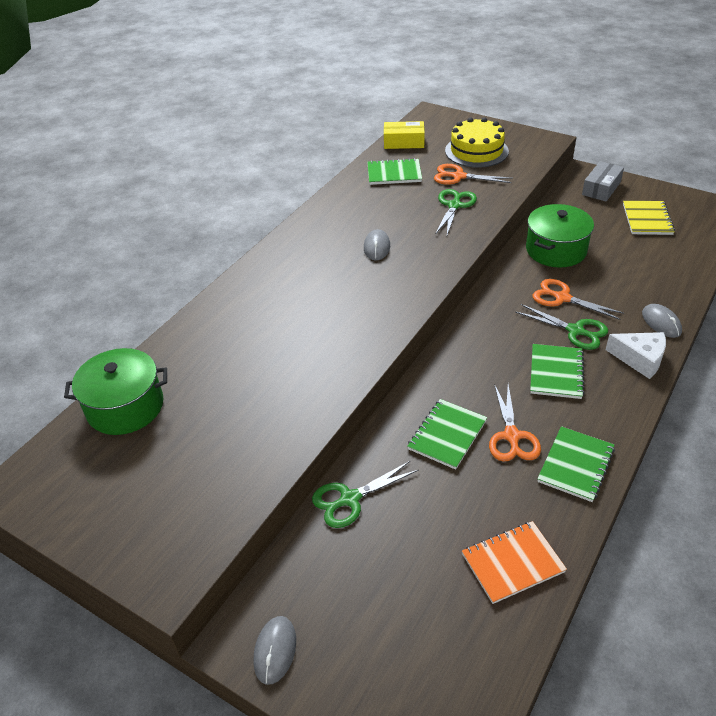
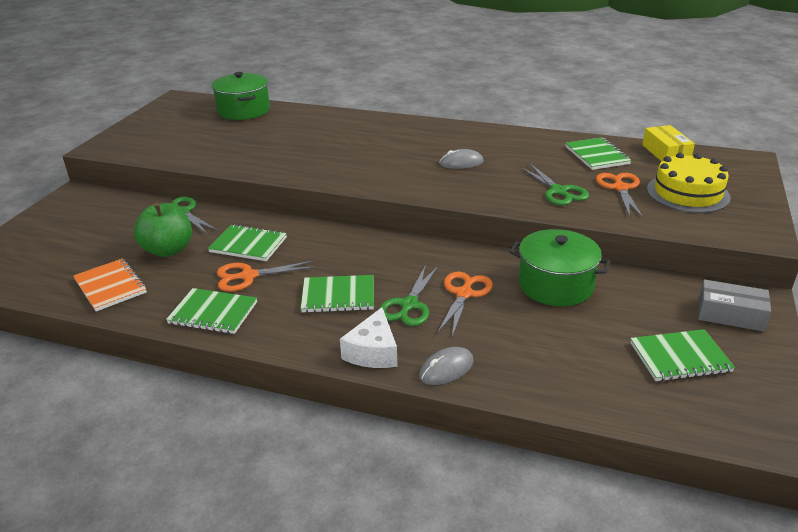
camera: 75 degrees right, 10 degrees down
(275, 650) = (64, 206): grey mouse -> none
(441, 509) = (168, 250): none -> green apple
(454, 206) = (558, 191): green scissors -> green scissors turned 60 degrees clockwise
(647, 219) = (680, 357): yellow notebook -> green notebook

